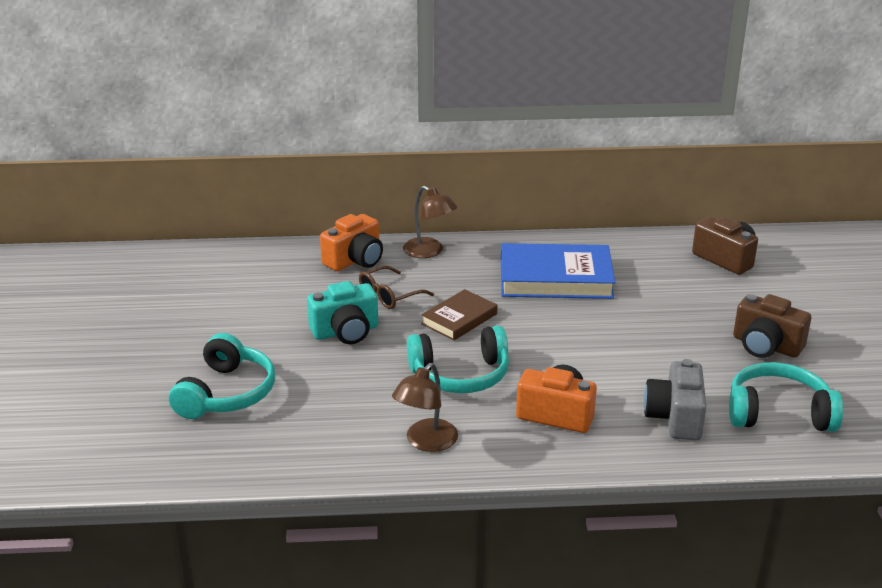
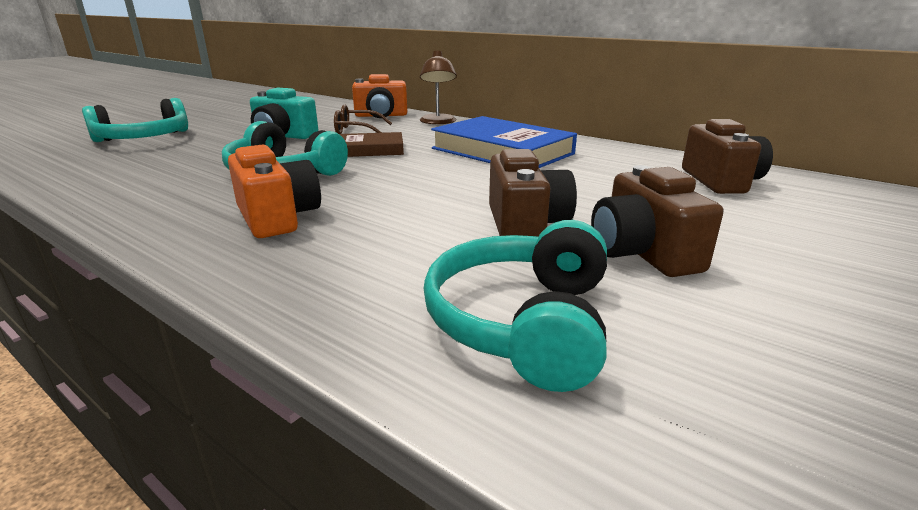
camera: 40 degrees right, 5 degrees down
(426, 442) = (145, 195): brown lamp -> none
(675, 417) = (375, 266): grey camera -> none
(689, 351) = (525, 224): none -> brown camera
(778, 413) = (522, 322): turquoise headphones -> turquoise headphones turned 120 degrees counterclockwise

